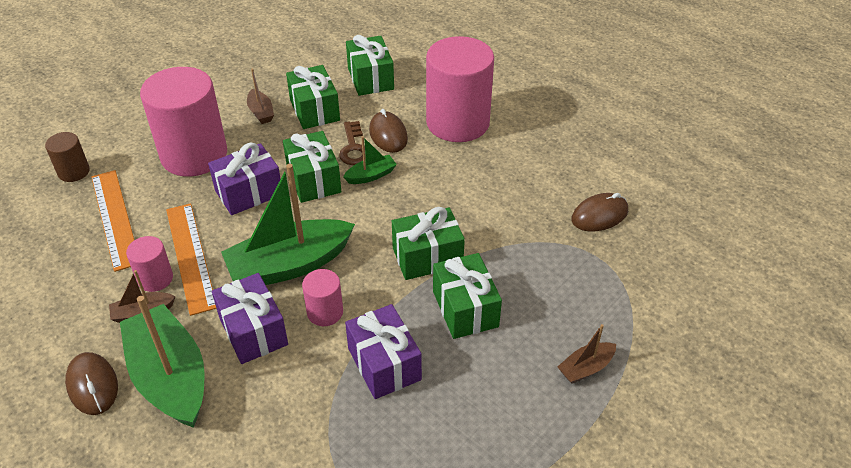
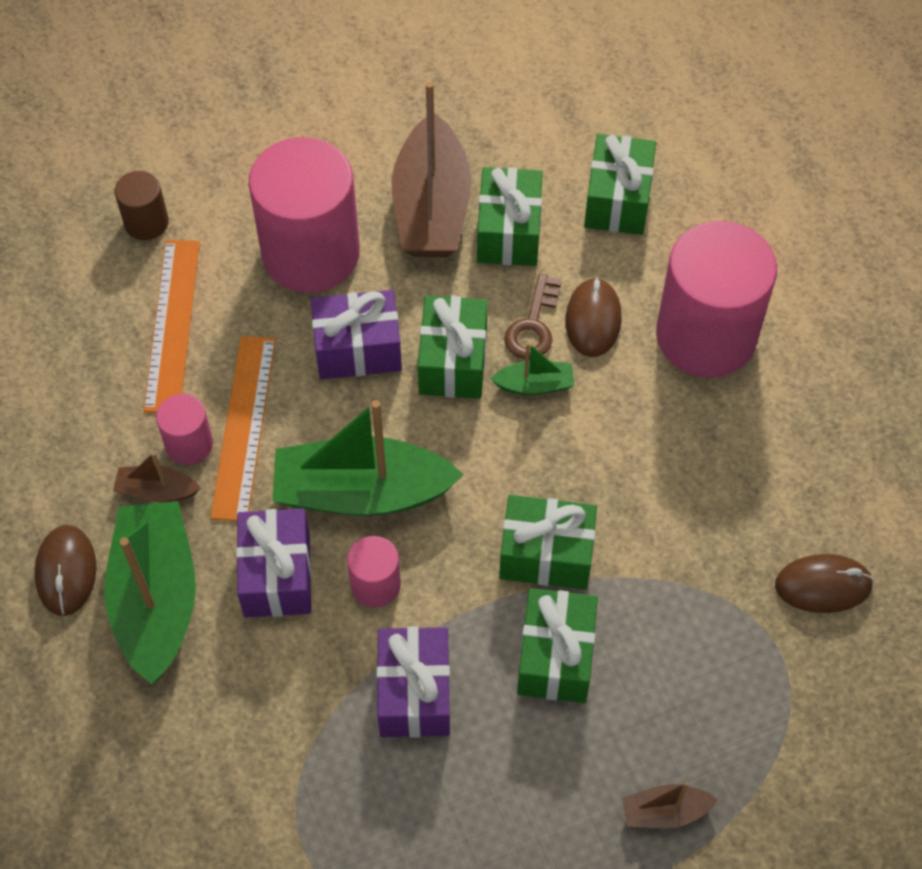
camera: 25 degrees right, 15 degrees up
(261, 112) = (431, 207): brown boat -> brown boat, size x2.18

